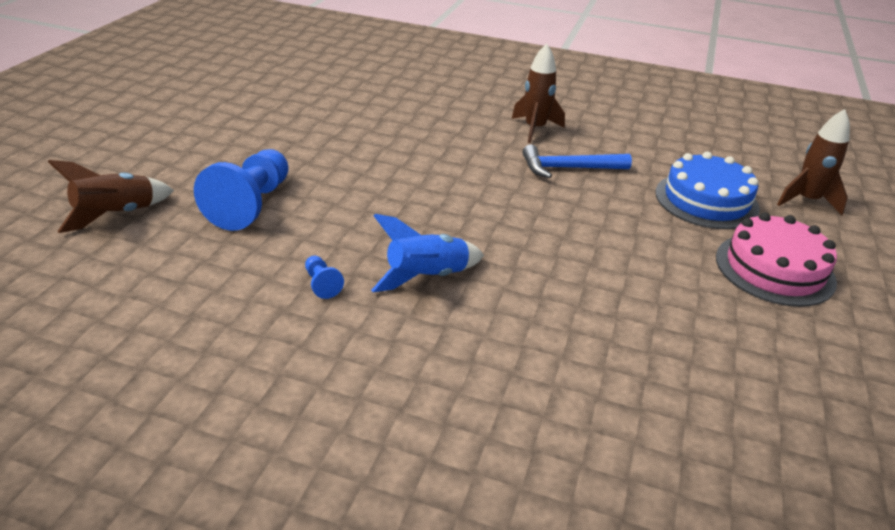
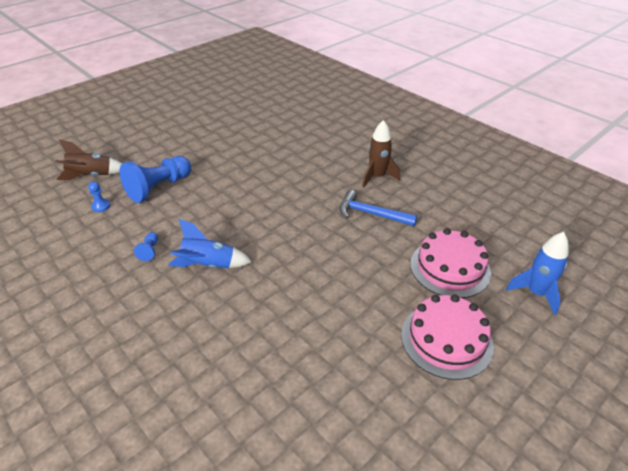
camera: 30 degrees right, 5 degrees up
(179, 250) = (101, 206): none -> blue pawn
(706, 200) = (450, 268): blue cake -> pink cake
(806, 201) = (536, 293): brown rocket -> blue rocket

